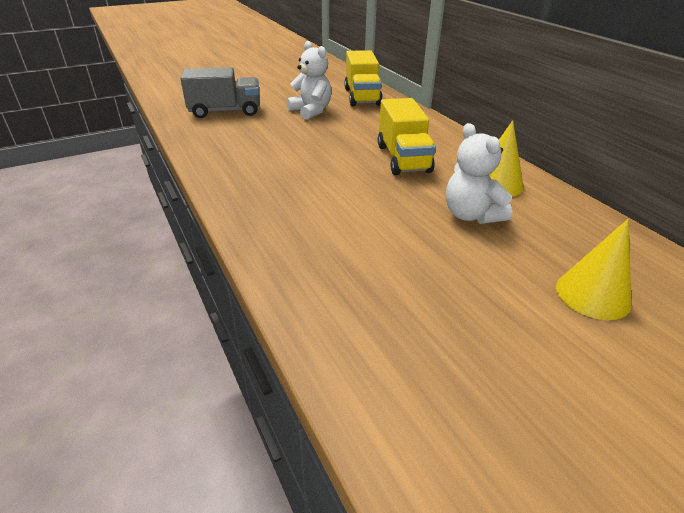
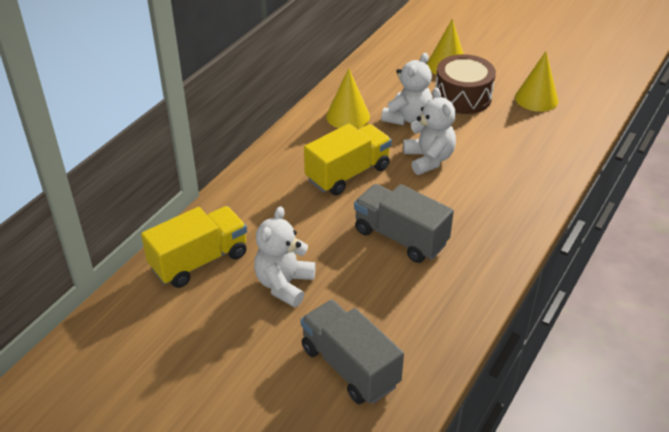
camera: 120 degrees left, 5 degrees up
(302, 155) = (400, 237): none -> grey truck
(387, 201) = (428, 159): none -> white teddy bear
(452, 345) = (536, 98): none -> yellow cone
(496, 273) = (462, 97): none -> brown drum

